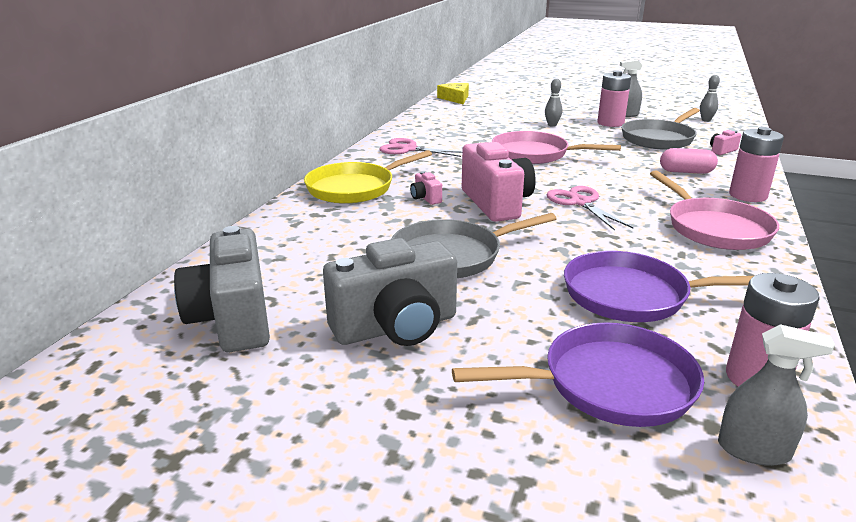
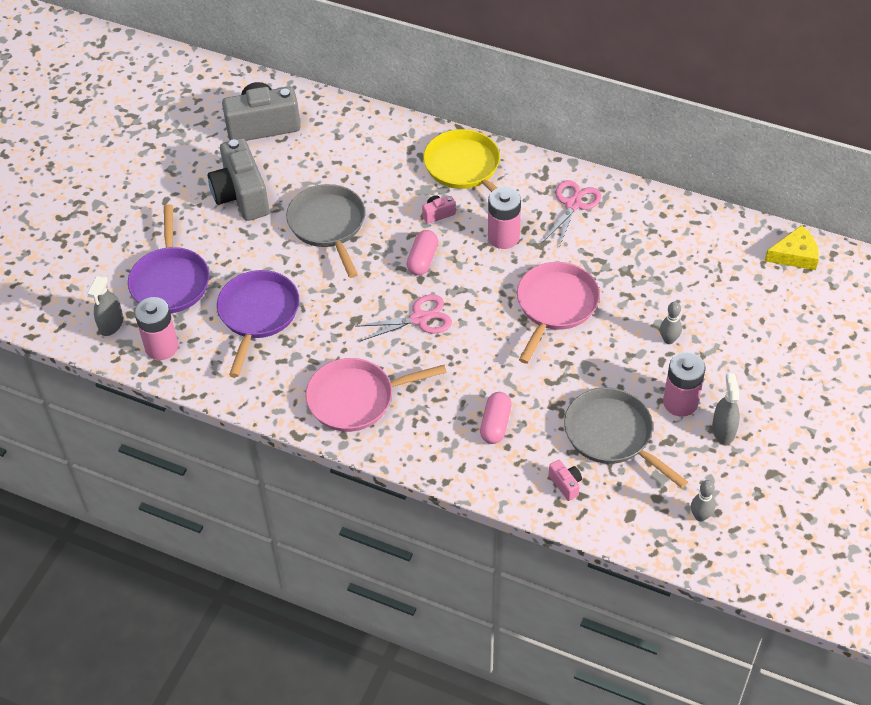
camera: 95 degrees right, 25 degrees up
(496, 203) = (422, 260): pink camera -> pink capsule
(747, 195) = (426, 453): pink battery -> pink battery (503, 237)

